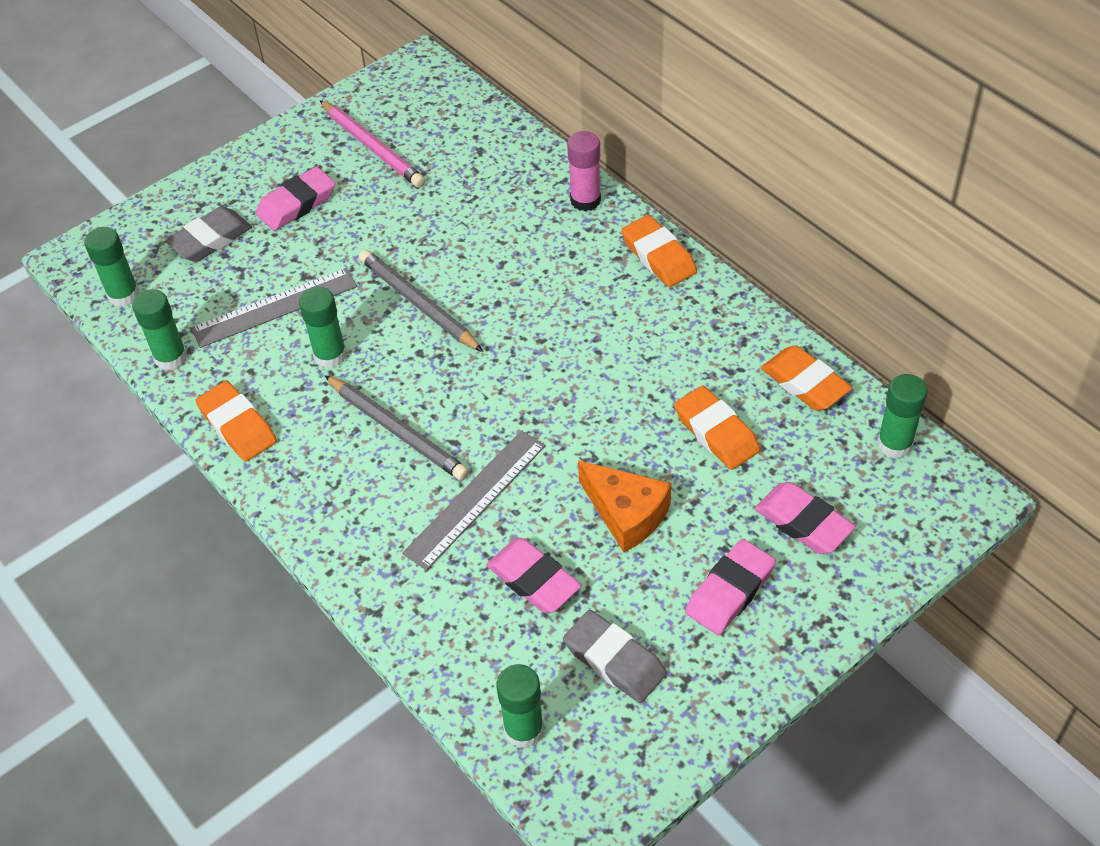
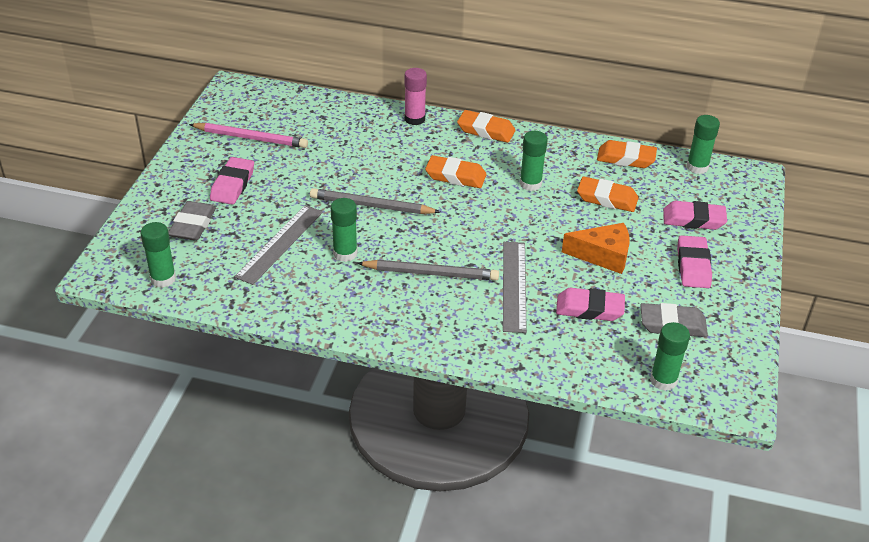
camera: 40 degrees left, 10 degrees down
(171, 357) = (237, 298): green glue stick -> green glue stick (530, 184)
(237, 426) = (326, 314): orange eraser -> orange eraser (455, 176)

